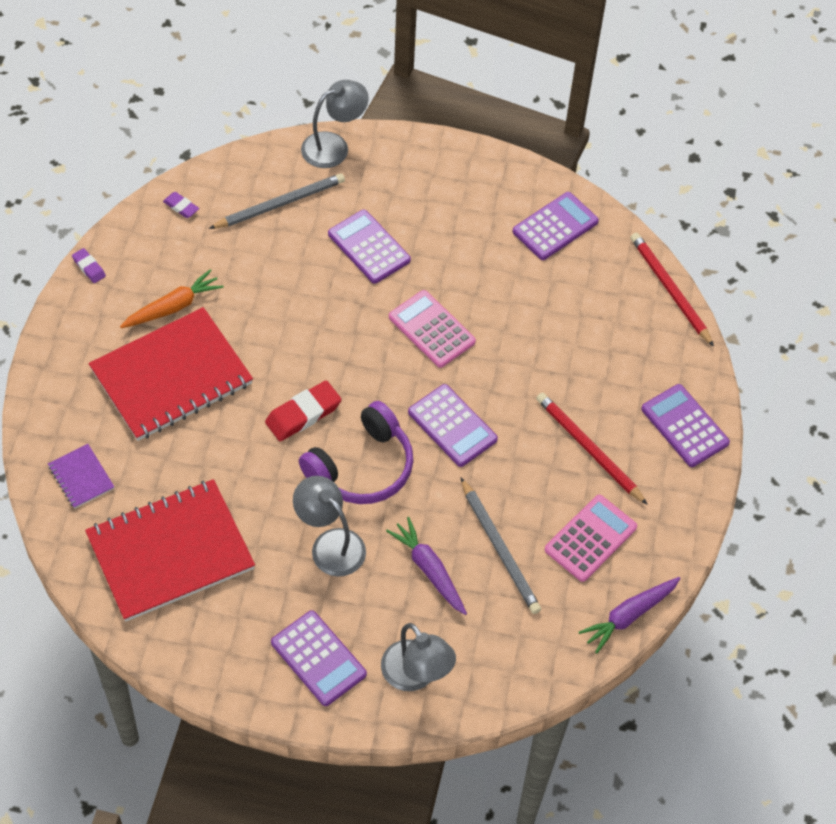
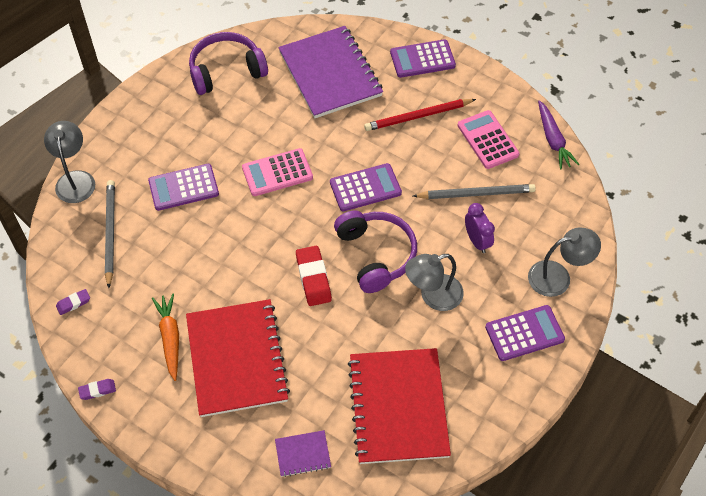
camera: 65 degrees left, 0 degrees up
(429, 569) = (477, 241): purple carrot -> purple clock
(555, 227) = (226, 71): purple calculator -> purple headphones
(607, 333) = (330, 74): none -> purple notebook
(670, 290) = (312, 28): red pencil -> none

